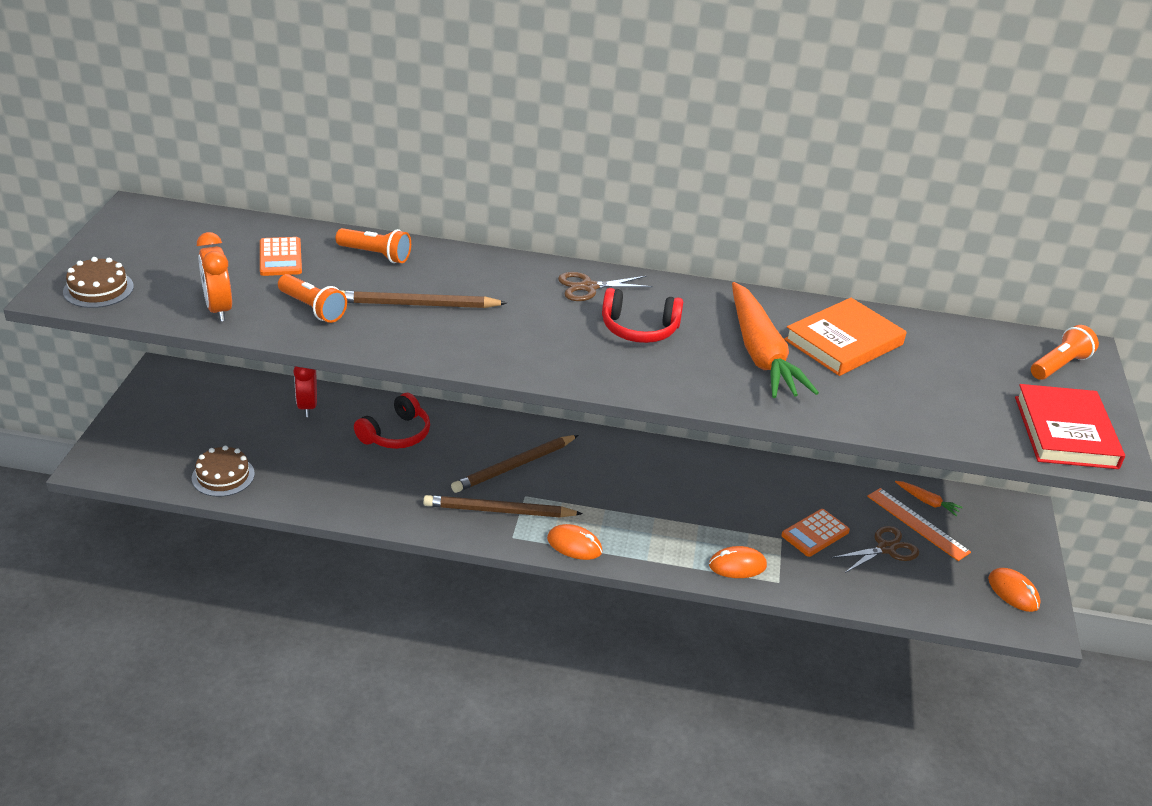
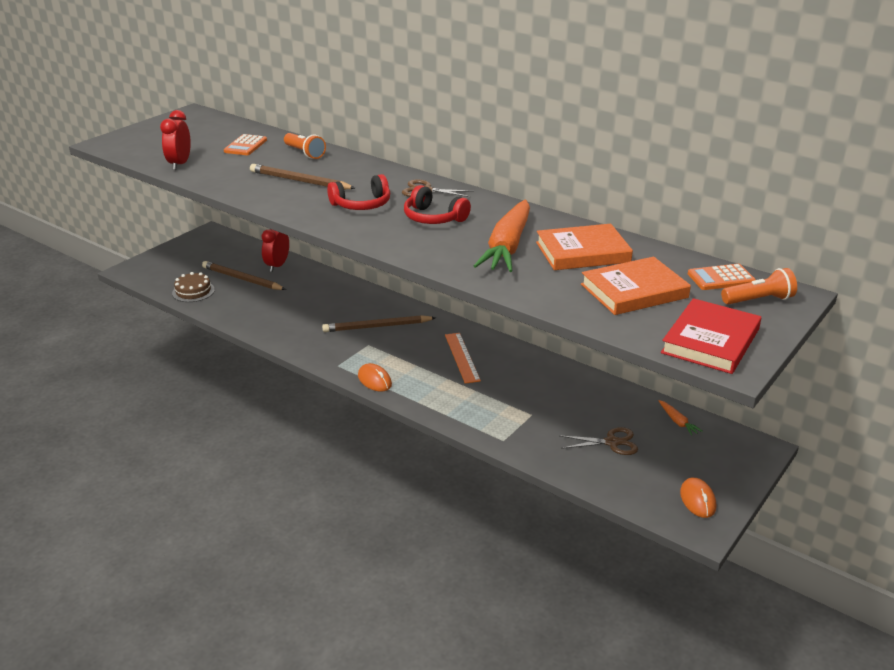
camera: 30 degrees right, 5 degrees down
(98, 289) = (127, 145): brown cake -> none
(218, 309) = (179, 164): orange clock -> red clock
(312, 308) = (234, 172): orange flashlight -> none
(396, 434) = (317, 292): red headphones -> red headphones (362, 204)
(499, 511) = (343, 349): brown pencil -> brown pencil (242, 279)
(737, 565) = (481, 422): orange mouse -> none
(815, 533) = (562, 418): orange calculator -> orange calculator (721, 278)
(917, 524) = (655, 434): orange ruler -> orange ruler (462, 357)
(941, 384) = (634, 291): none -> orange book

